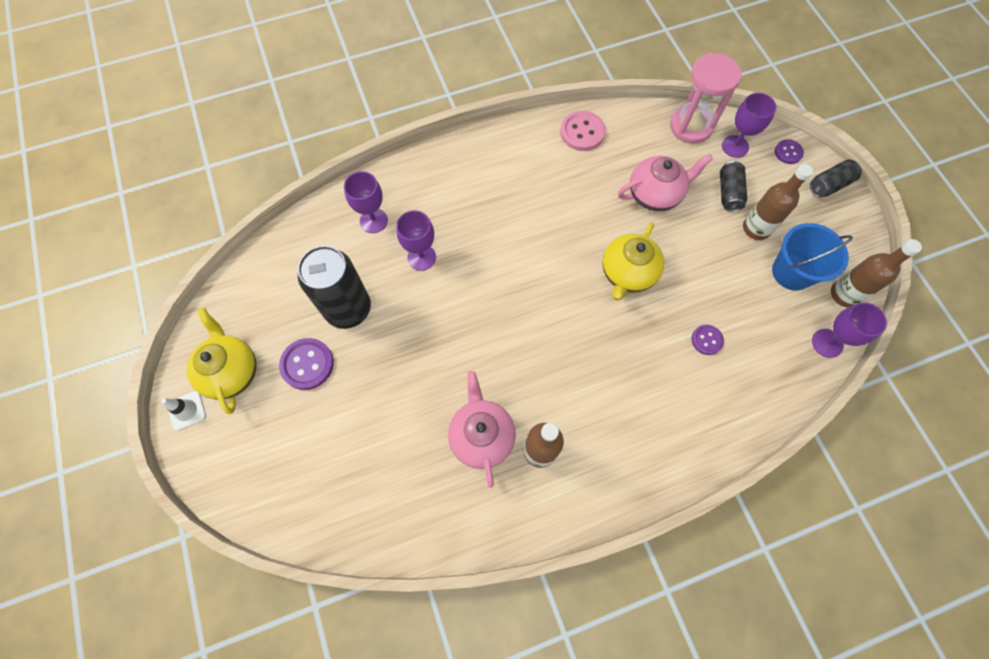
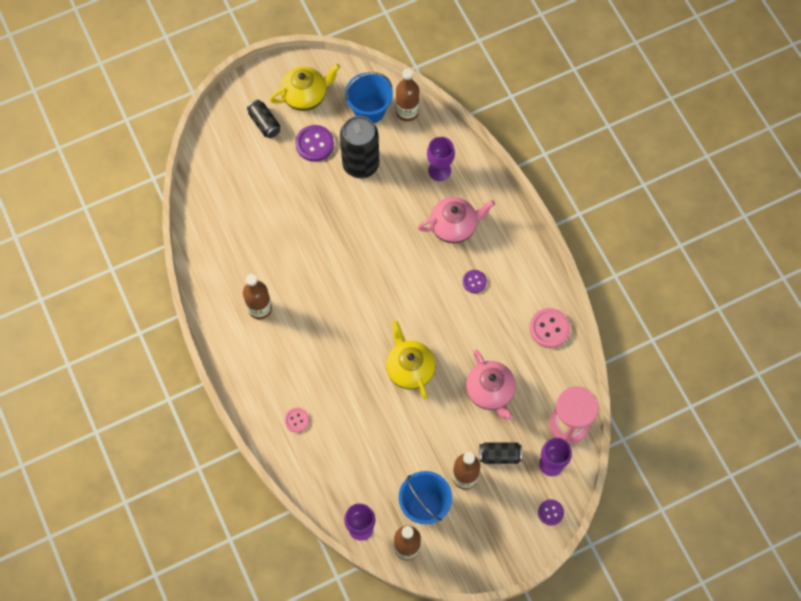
camera: 85 degrees right, 0 degrees up
(187, 410) = (275, 74): white traffic cone -> none
(272, 293) = (369, 110): none -> blue bucket
(286, 249) = (407, 112): none -> brown bottle
(421, 257) = (409, 210): purple goblet -> none
(482, 436) = (269, 268): pink teapot -> pink teapot (454, 226)
(627, 274) = (410, 368): yellow teapot -> yellow teapot turned 45 degrees clockwise
(696, 411) = (297, 420): none -> pink button
(706, 340) = (356, 430): purple button -> purple button (474, 282)
(829, 185) = (518, 547): black can -> black can (264, 123)

